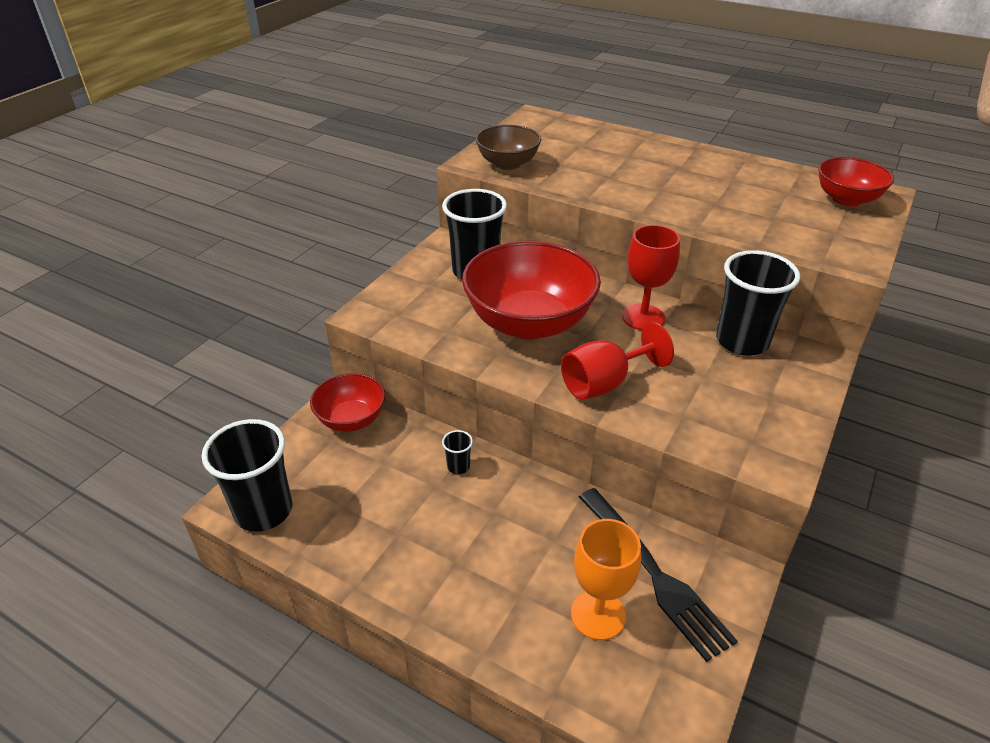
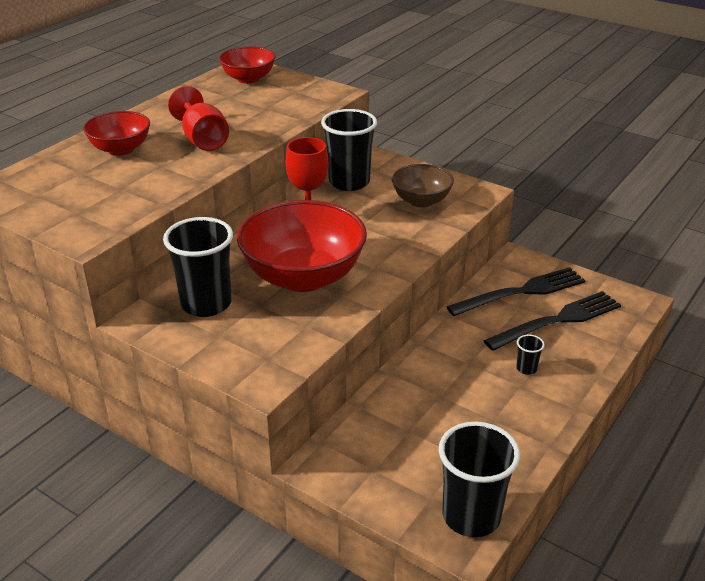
camera: 85 degrees left, 5 degrees down
(351, 419) = (346, 456): red bowl -> red bowl (120, 149)
(458, 466) = (417, 381): black cup -> black cup (526, 368)
(508, 164) = (101, 217): brown bowl -> brown bowl (421, 201)
(598, 615) = (558, 320): orange goblet -> black fork
(604, 383) = (392, 247): red goblet -> red goblet (203, 140)

